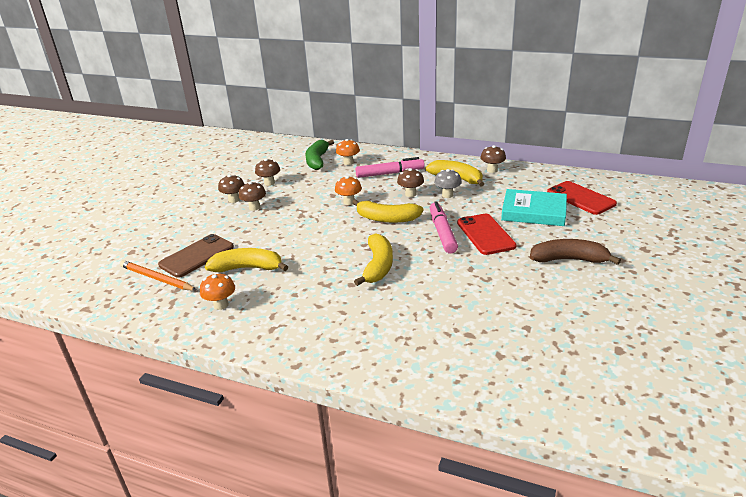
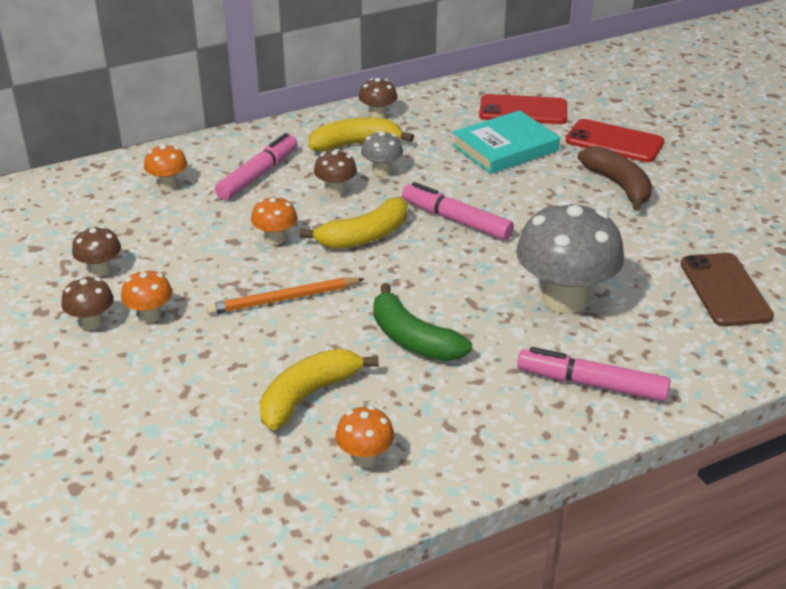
camera: 50 degrees left, 5 degrees up
(157, 278) = (204, 491): orange pencil -> orange pencil (284, 299)
(197, 256) = (201, 427): brown phone -> brown phone (725, 290)
(254, 207) = (150, 316): brown mushroom -> orange mushroom
(317, 160) = (112, 202): green banana -> green banana (413, 339)
(364, 342) = (591, 384): none -> pink marker
(378, 266) = (458, 297): yellow banana -> none
(426, 296) = (564, 300): none -> grey mushroom
(485, 234) = (502, 199): red phone -> red phone (614, 142)
(569, 260) = (618, 185): brown banana -> brown banana turned 105 degrees clockwise

